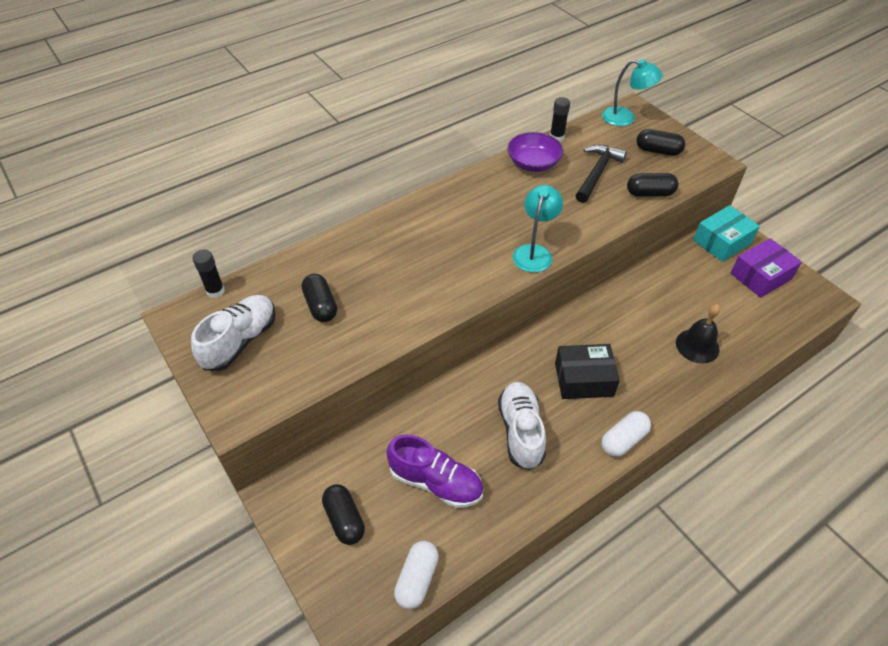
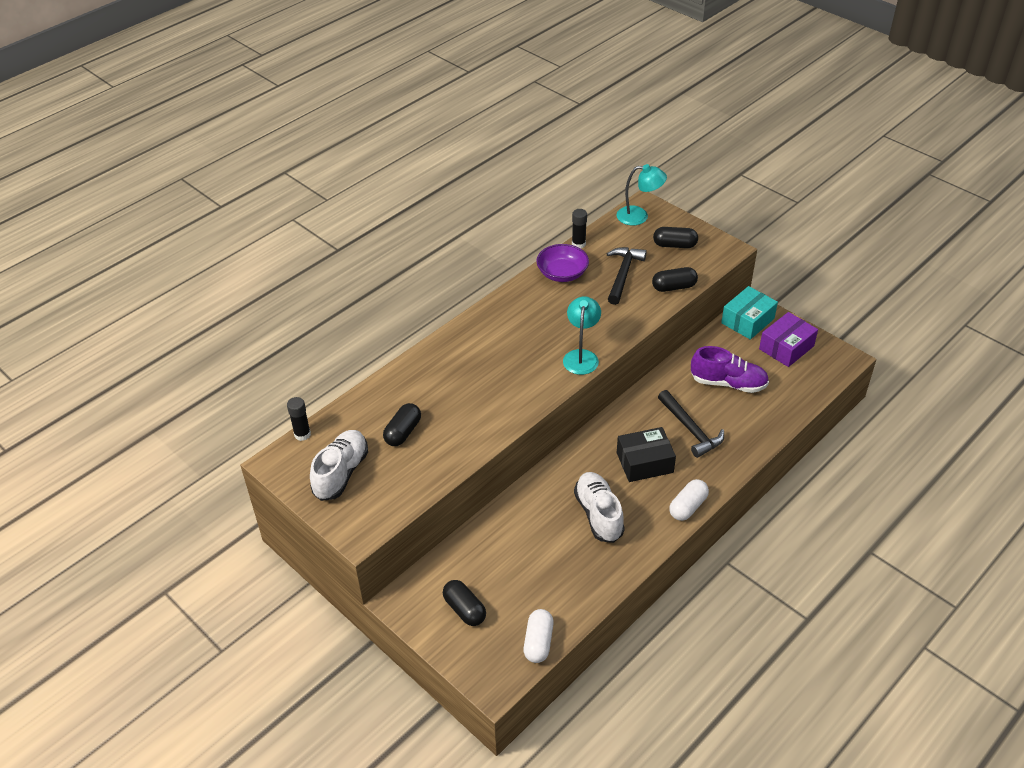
camera: 10 degrees left, 5 degrees down
(320, 306) = (403, 432): black capsule -> black capsule turned 60 degrees clockwise
(436, 482) = (535, 567): purple shoe -> purple shoe (728, 383)
(641, 350) = (691, 429): none -> black hammer
(697, 346) = (738, 418): black bell -> none

